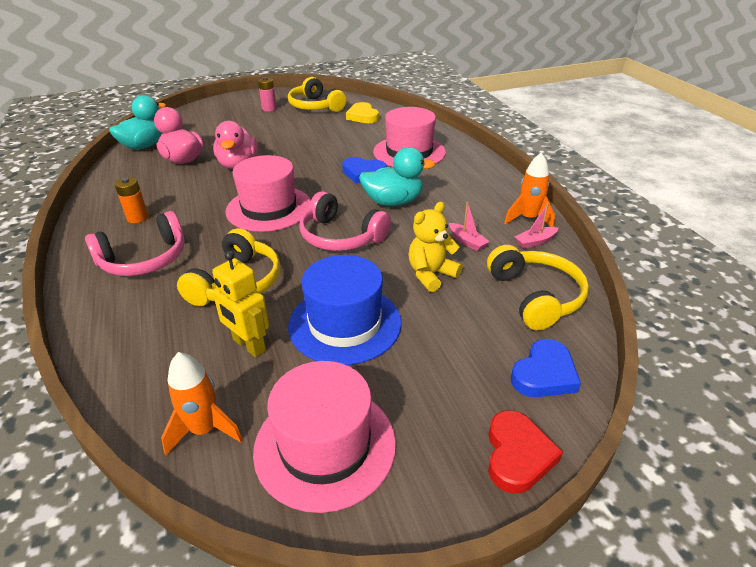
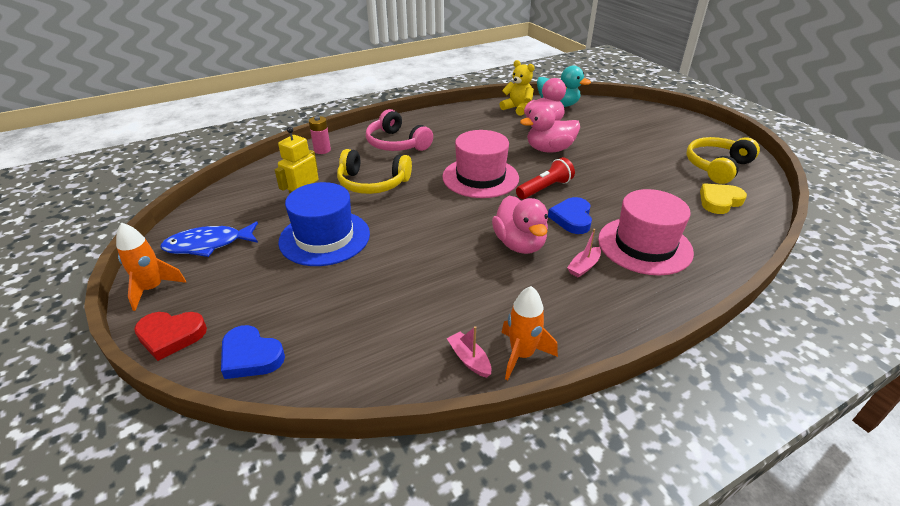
camera: 80 degrees right, 0 degrees up
(137, 218) = (448, 129): orange battery -> none
(205, 430) = (233, 200): orange rocket -> orange rocket (153, 289)
(269, 109) = (683, 142): pink battery -> pink battery (322, 150)
(309, 178) = (545, 188): none -> red flashlight
(325, 446) = (208, 244): pink hat -> blue fish
(341, 236) = (445, 220): pink headphones -> none
(393, 202) = (519, 244): turquoise duck -> pink duck
(431, 275) = (393, 279): yellow teddy bear -> yellow teddy bear (517, 109)
(467, 241) = (456, 301): pink boat -> pink boat (584, 266)
(535, 296) = (363, 355): yellow headphones -> none

